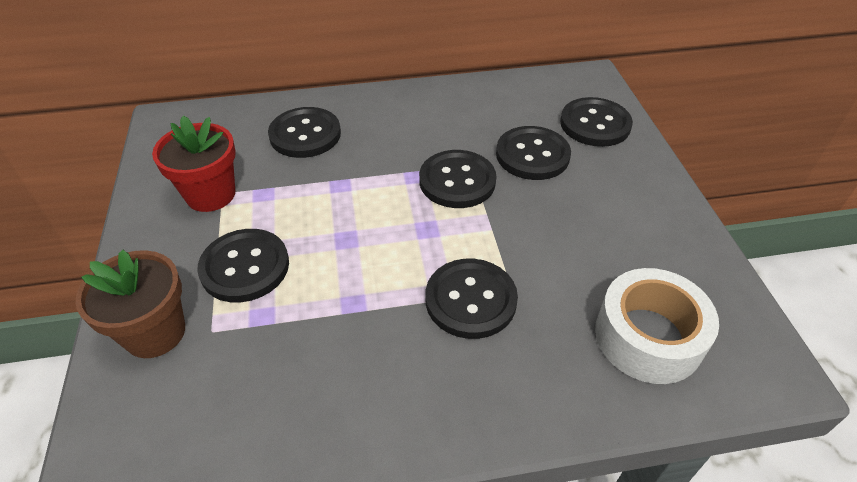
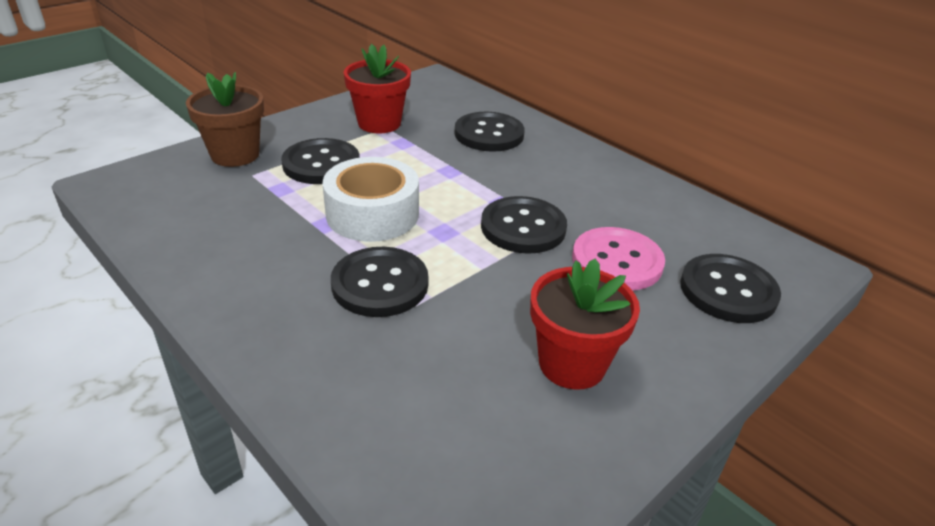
camera: 55 degrees right, 10 degrees down
(532, 155) = (617, 261): black button -> pink button
(624, 233) = (572, 364): none -> red flower pot
(648, 337) = (430, 424): white tape -> white tape (372, 214)

